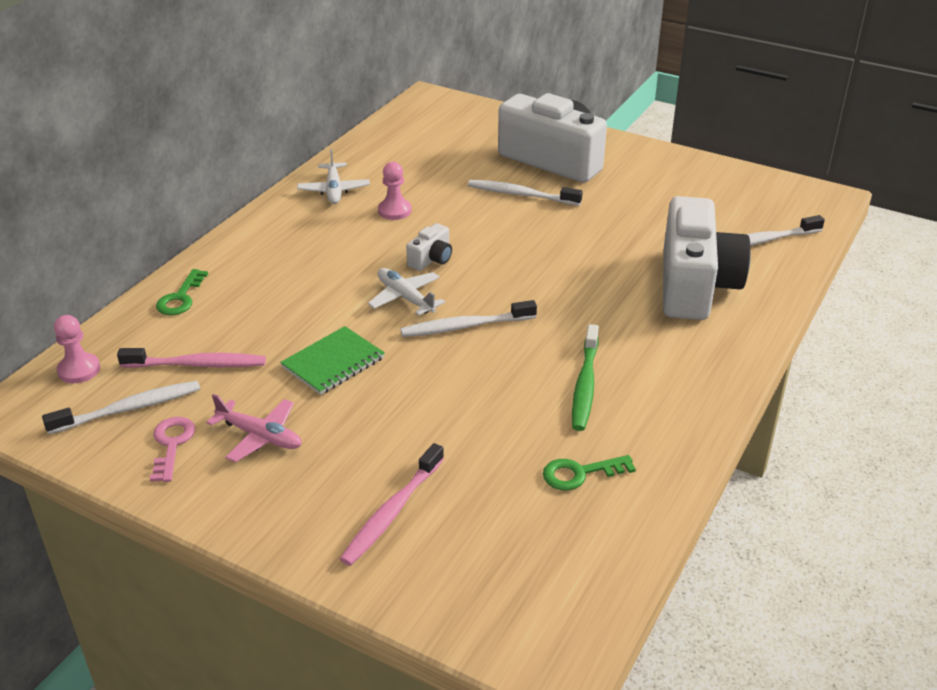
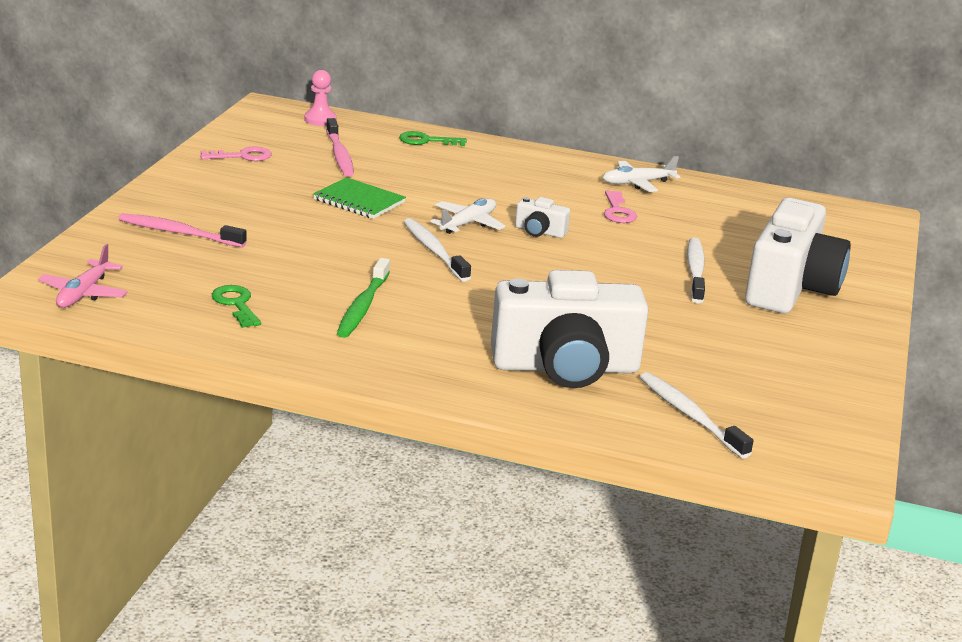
camera: 75 degrees right, 10 degrees down
(129, 409) = (279, 139): white toothbrush -> none
(260, 436) = (258, 183): pink plane -> pink plane (84, 293)
(394, 211) = (618, 211): pink pawn -> pink key
(585, 385) = (363, 306): green toothbrush -> green toothbrush turned 75 degrees counterclockwise

